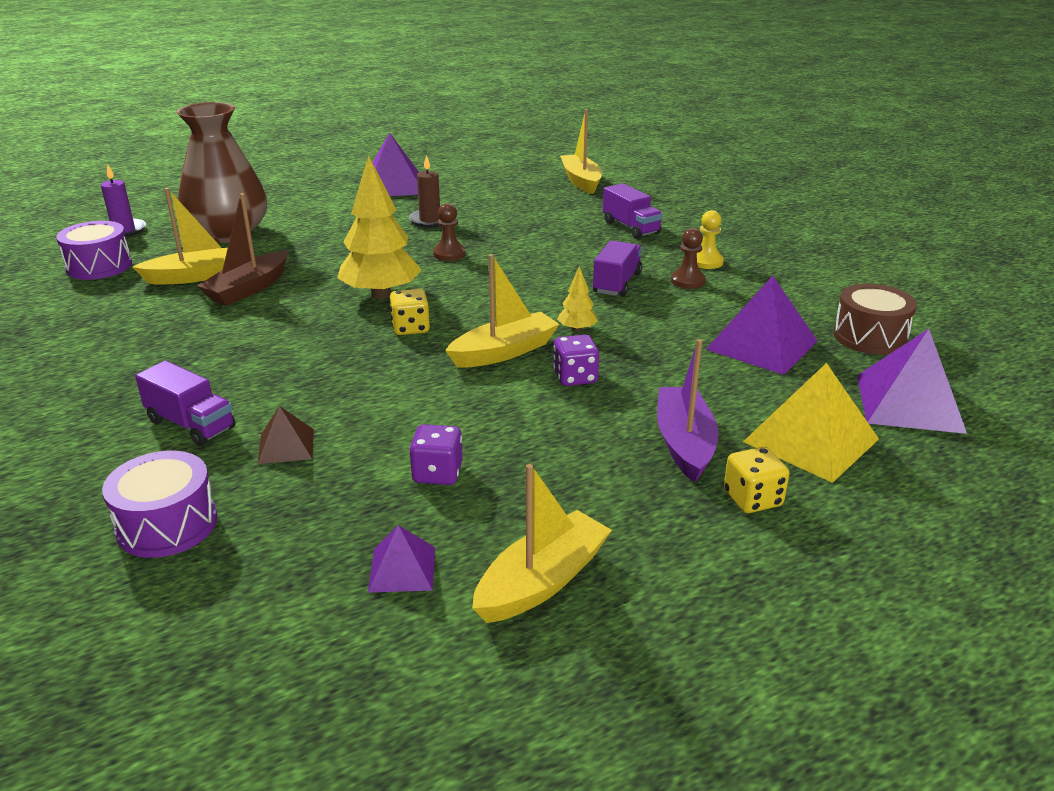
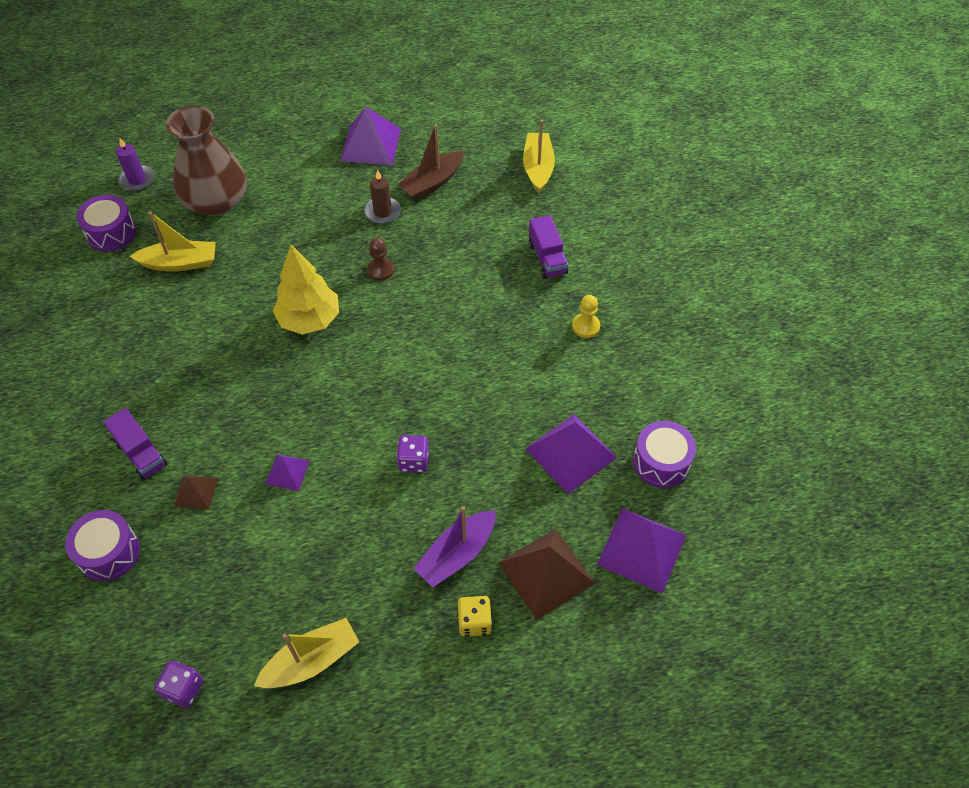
camera: 15 degrees right, 25 degrees up
(248, 289) = (214, 290): brown boat -> brown boat (432, 183)
(402, 569) = (234, 628): purple pyramid -> purple pyramid (287, 472)
(410, 328) = (317, 371): yellow dice -> none
(437, 473) = (283, 544): purple dice -> purple dice (183, 689)
(504, 352) = (375, 417): yellow boat -> none
(577, 330) = (439, 401): yellow tree -> none
(617, 283) = (497, 343): purple truck -> none
(684, 443) = (457, 554): purple boat -> purple boat turned 150 degrees counterclockwise
(687, 281) = (556, 352): brown pawn -> none
(810, 440) = (546, 573): yellow pyramid -> brown pyramid
(870, 337) = (661, 462): brown drum -> purple drum

